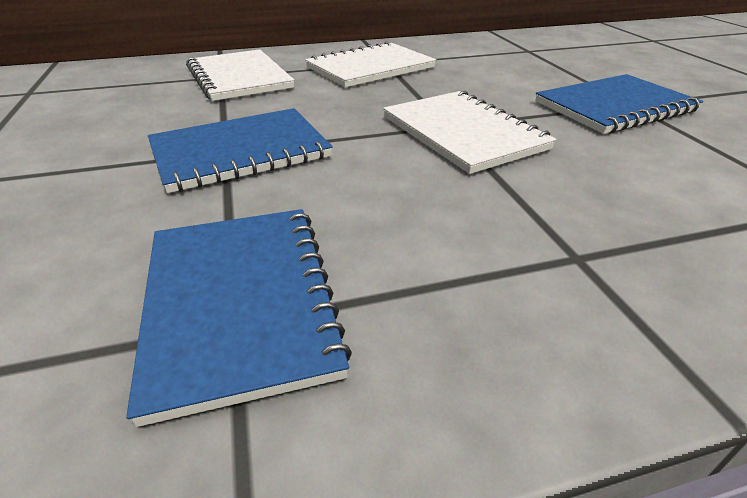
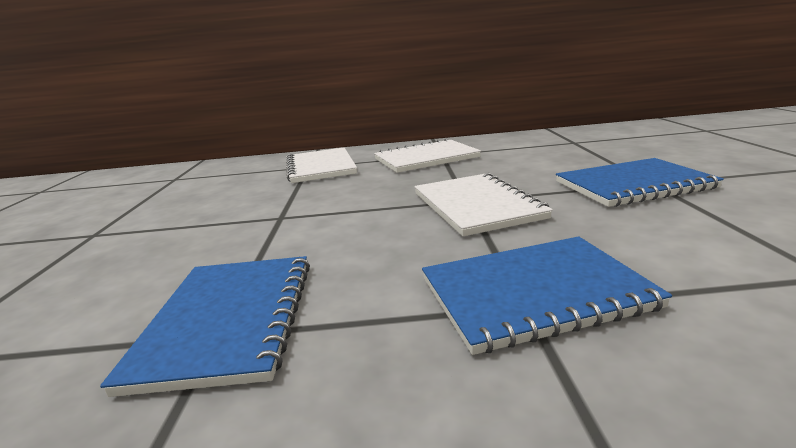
camera: 15 degrees right, 15 degrees down
(240, 152) = (291, 217): blue notebook -> blue notebook (534, 293)

